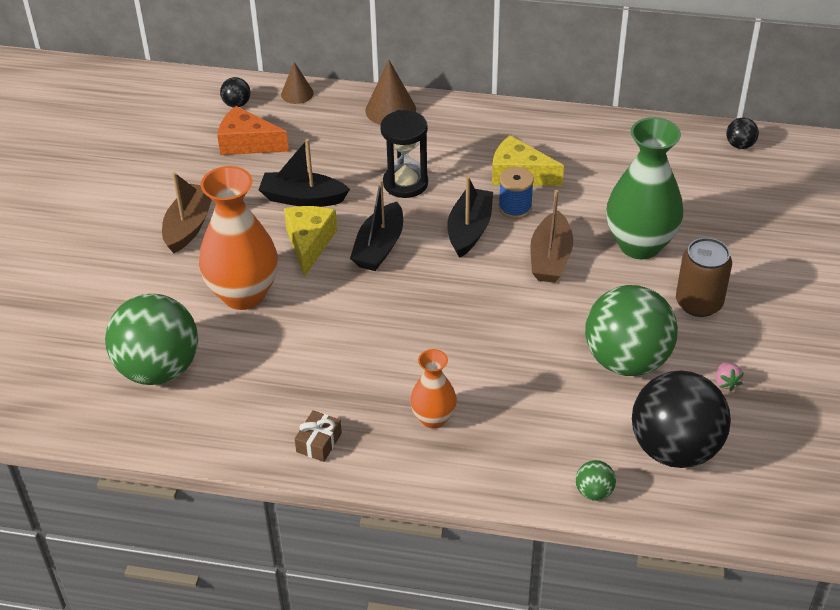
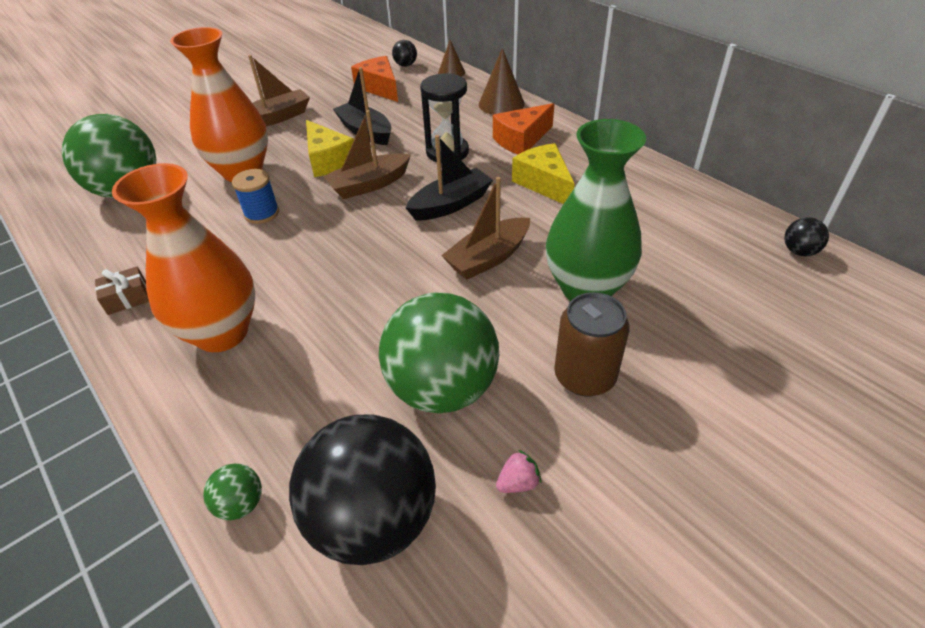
camera: 40 degrees right, 0 degrees up
(309, 243) = (328, 160): yellow cheese -> yellow cheese turned 105 degrees clockwise
(379, 247) = (369, 185): black boat -> brown boat
(433, 418) = (222, 333): orange vase -> orange vase, size x1.83
(453, 141) = (521, 140): none -> orange cheese
(515, 208) = (509, 205): blue spool -> blue spool (262, 213)
(726, 382) = (518, 483): pink strawberry -> pink strawberry turned 150 degrees counterclockwise

